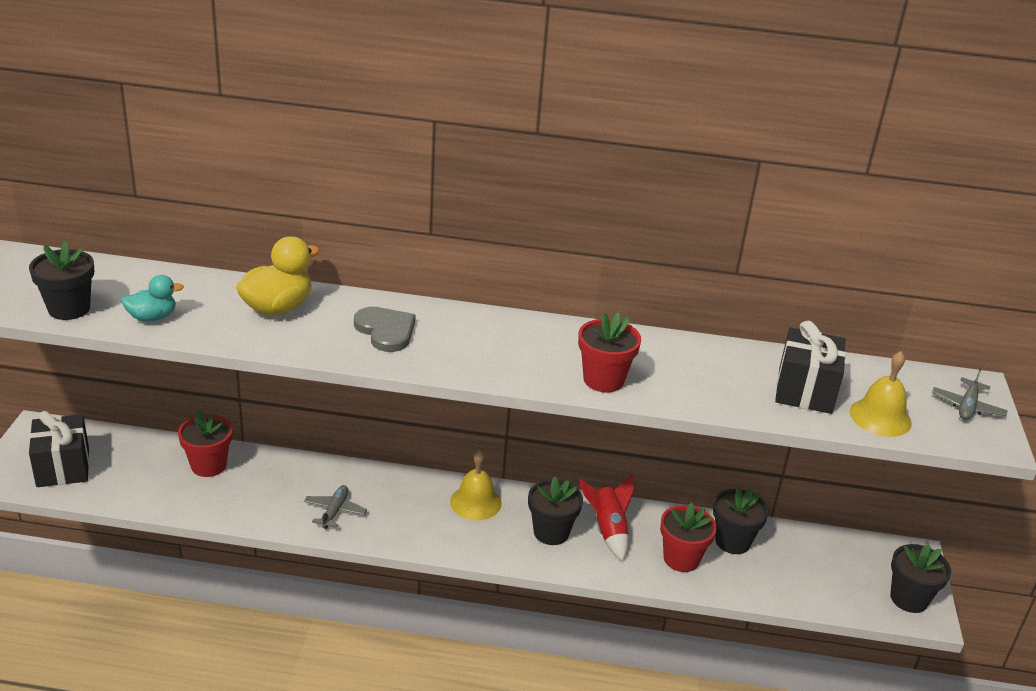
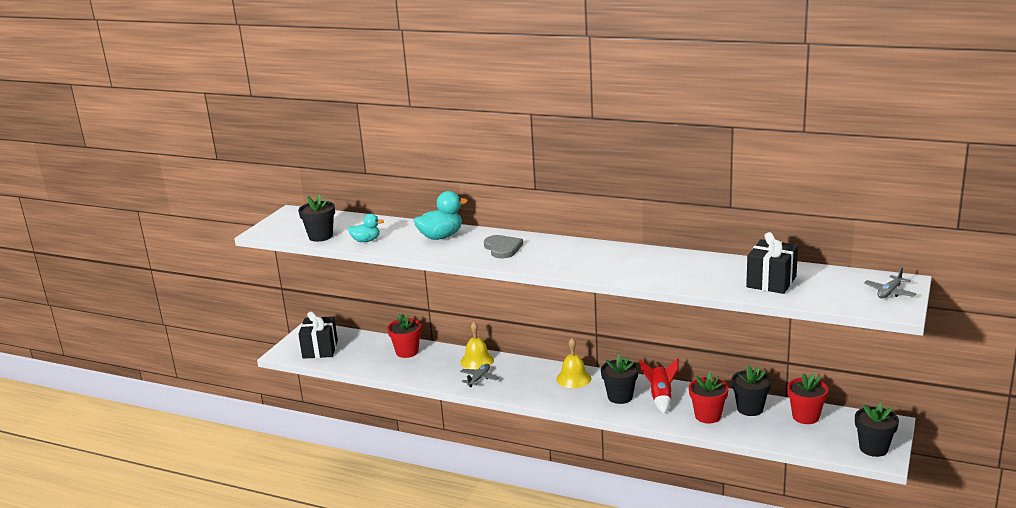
camera: 20 degrees right, 10 degrees down
(277, 307) = (441, 237): yellow duck -> turquoise duck
(603, 380) = (632, 274): red flower pot -> red flower pot (805, 417)
(880, 417) = (819, 296): yellow bell -> yellow bell (477, 361)

